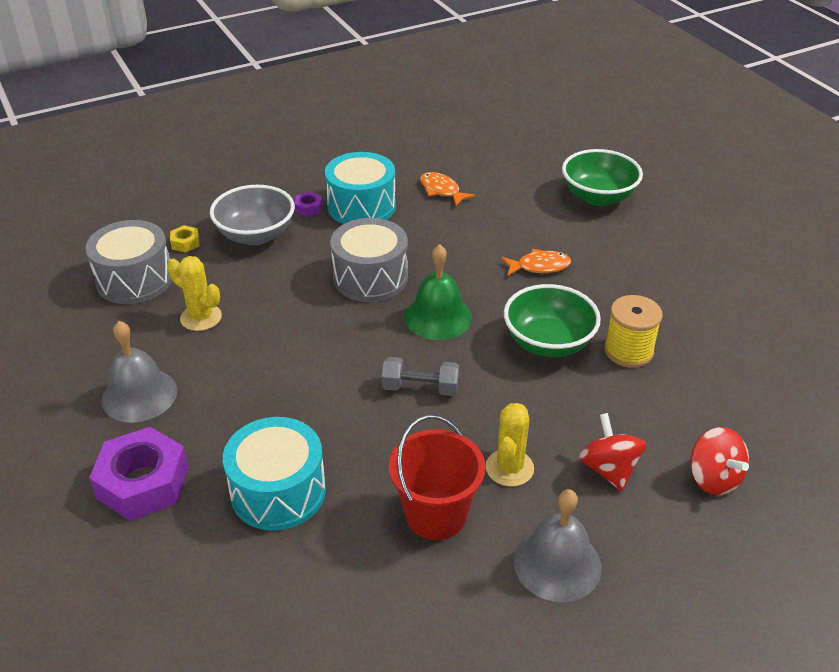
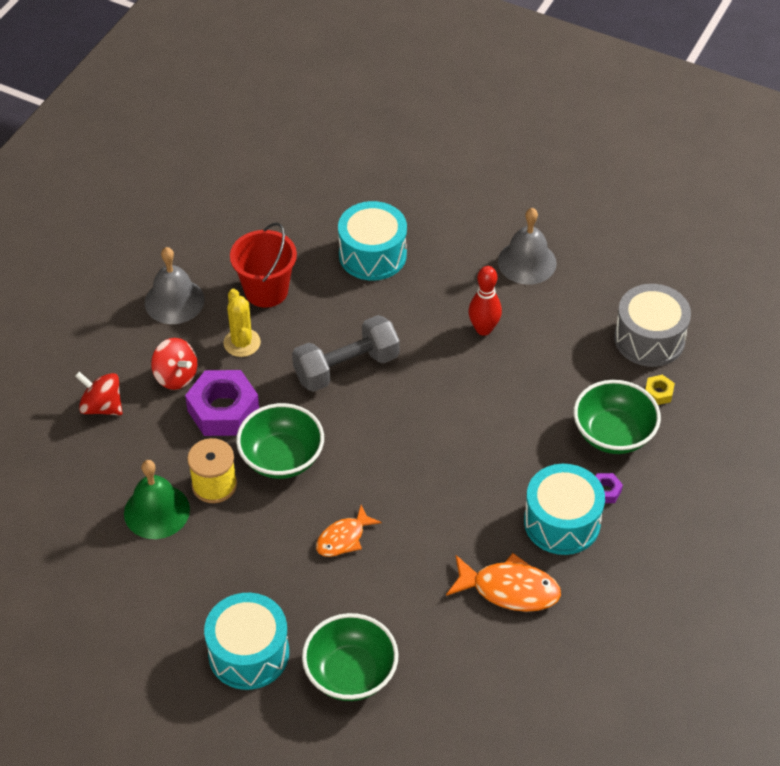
camera: 145 degrees right, 10 degrees up
(143, 483) = (456, 218): purple nut -> purple nut (223, 410)
(201, 317) = (559, 336): yellow cactus -> none
(256, 235) = (613, 434): grey bowl -> green bowl
(257, 356) = (483, 329): none -> red bowling pin
(370, 277) = (473, 444): grey drum -> none
(420, 388) = (346, 367): grey dumbbell -> grey dumbbell, size x1.63
(438, 317) = (385, 435): green bell -> green bell (156, 511)
(441, 190) = (509, 589): orange fish -> orange fish, size x1.54
(669, 235) = (248, 653): none -> turquoise drum

